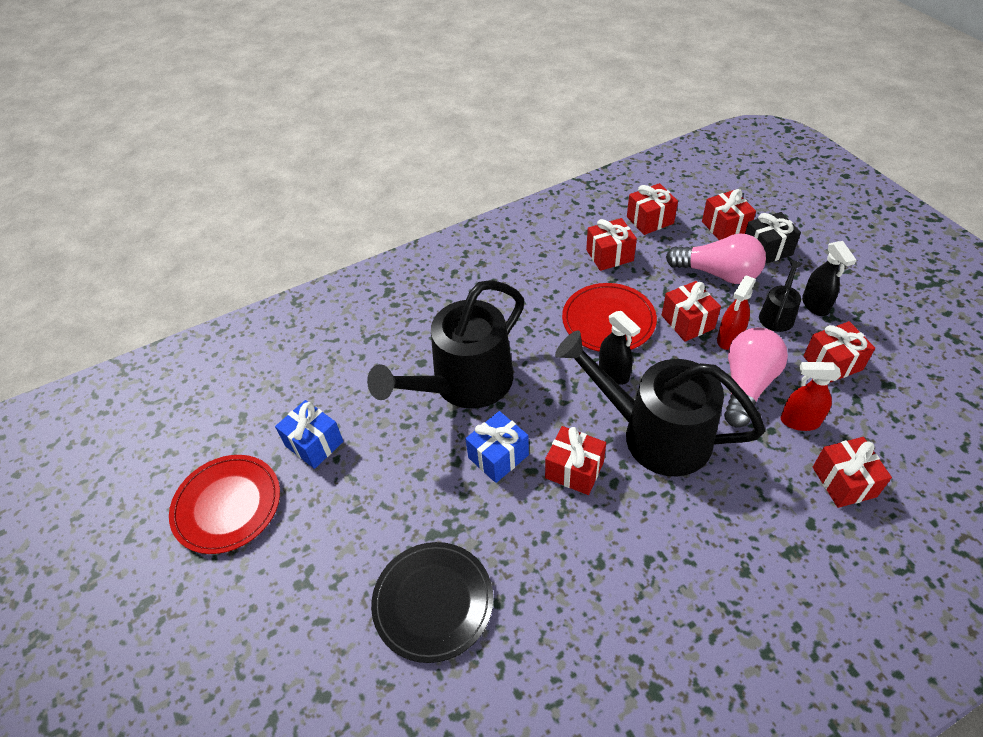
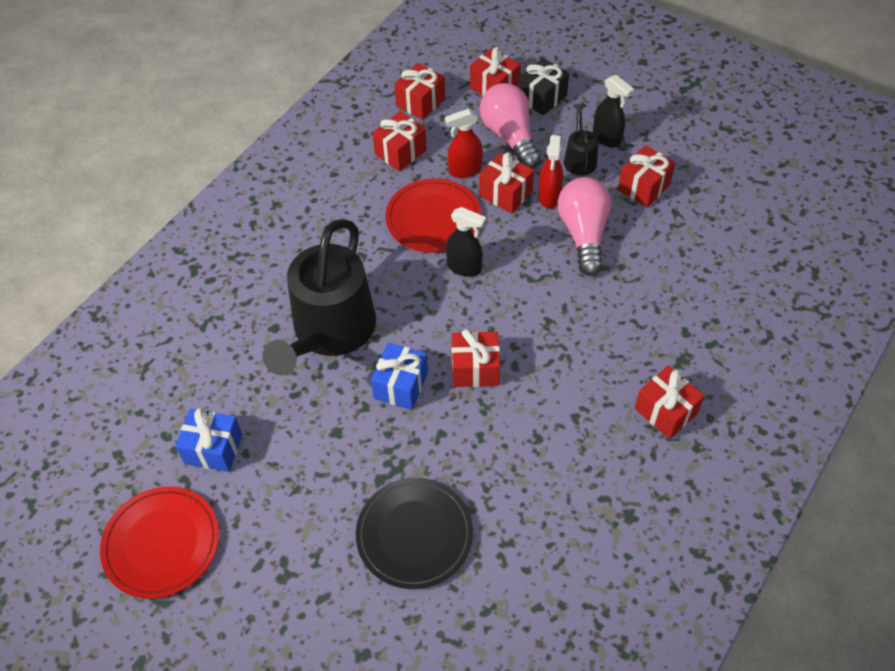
camera: 30 degrees left, 5 degrees up
(654, 434) = (527, 308): black watering can -> none
(718, 273) = (510, 136): pink light bulb -> pink light bulb turned 105 degrees counterclockwise
(799, 421) = (639, 249): red spray bottle -> red spray bottle (464, 170)
(844, 482) = (695, 287): red gift -> red gift (665, 411)

